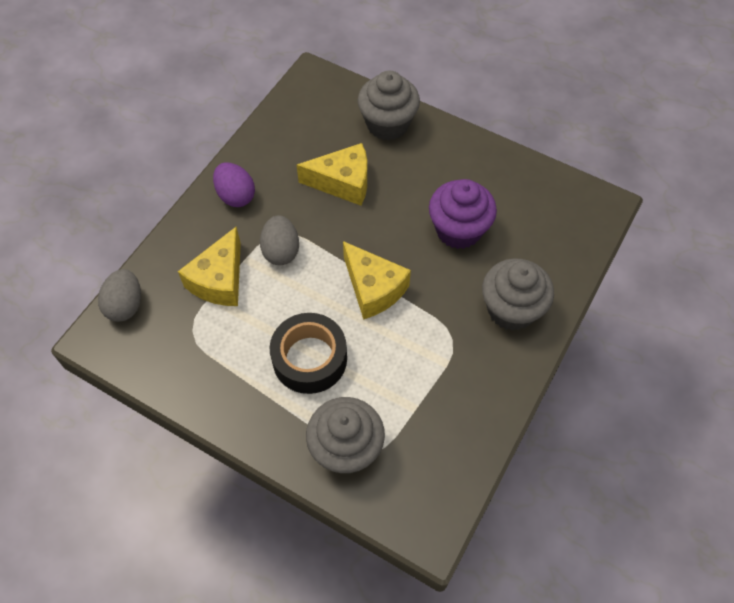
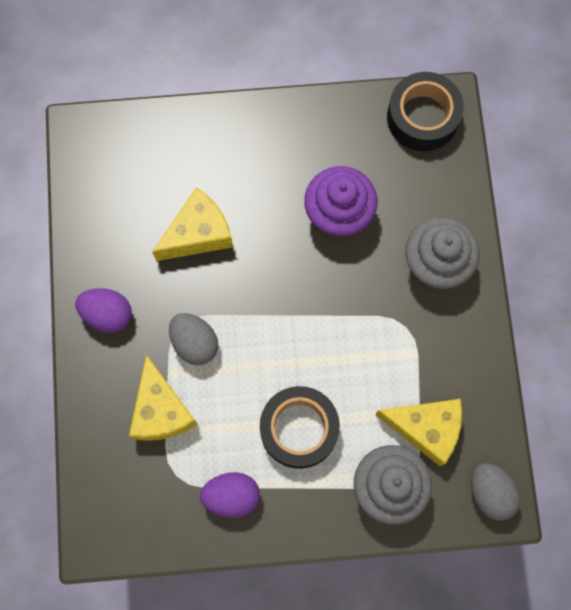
camera: 35 degrees left, 15 degrees up
(125, 305) = (94, 494): grey egg -> grey egg (490, 493)
(220, 372) = (231, 496): none -> purple egg
(373, 288) = (305, 324): yellow cheese -> yellow cheese (425, 428)
(387, 124) = (194, 141): grey cupcake -> none
(576, 203) = (422, 117): none -> black tape

